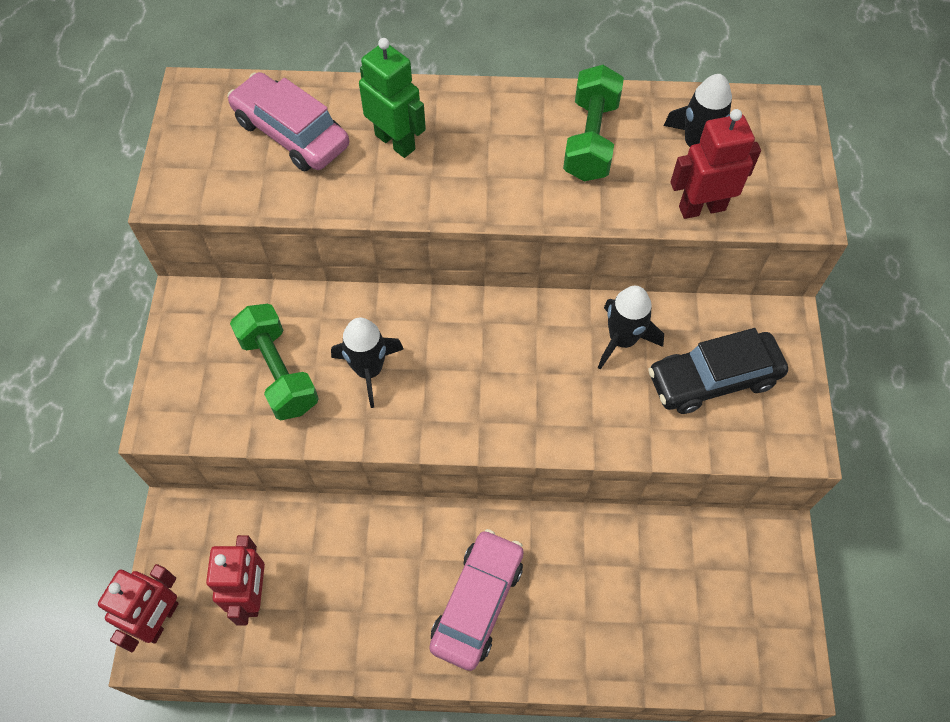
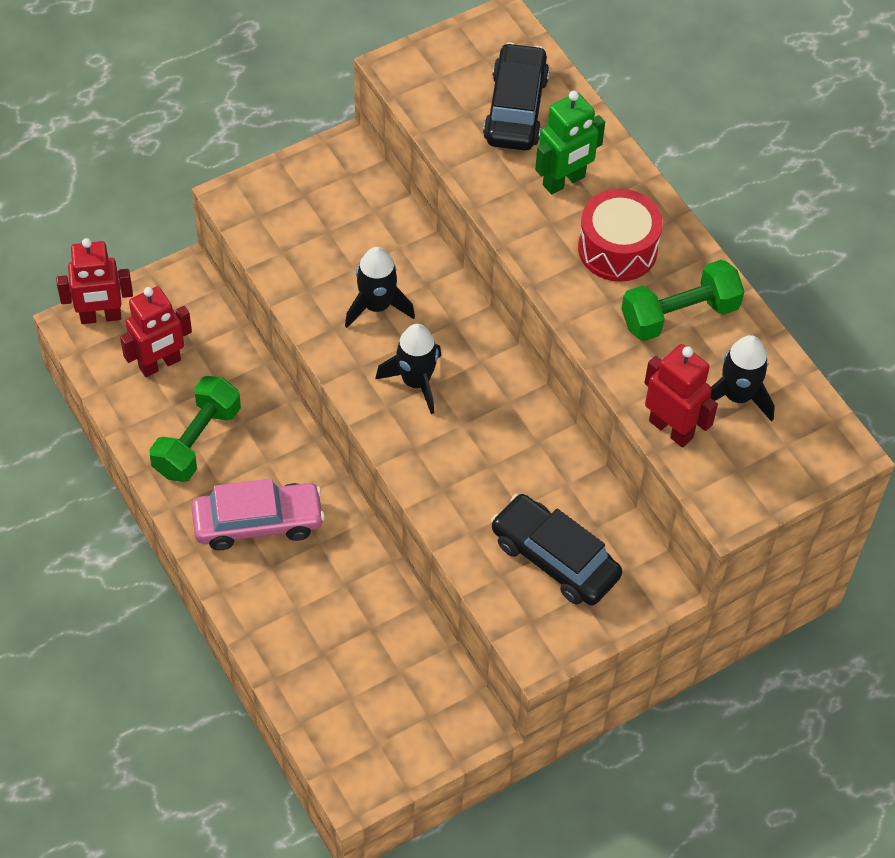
camera: 55 degrees right, 5 degrees down
(278, 372) = (330, 247): green dumbbell -> green dumbbell (197, 441)
(291, 133) = (516, 109): pink car -> black car
(395, 142) = (564, 181): green robot -> green robot turned 45 degrees clockwise
(493, 144) = (617, 249): none -> red drum
(622, 340) = (542, 471): black rocket -> black rocket (416, 382)

